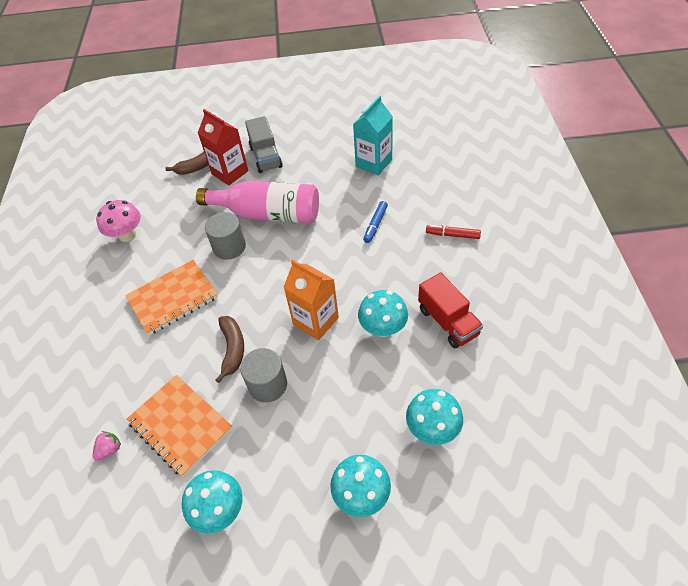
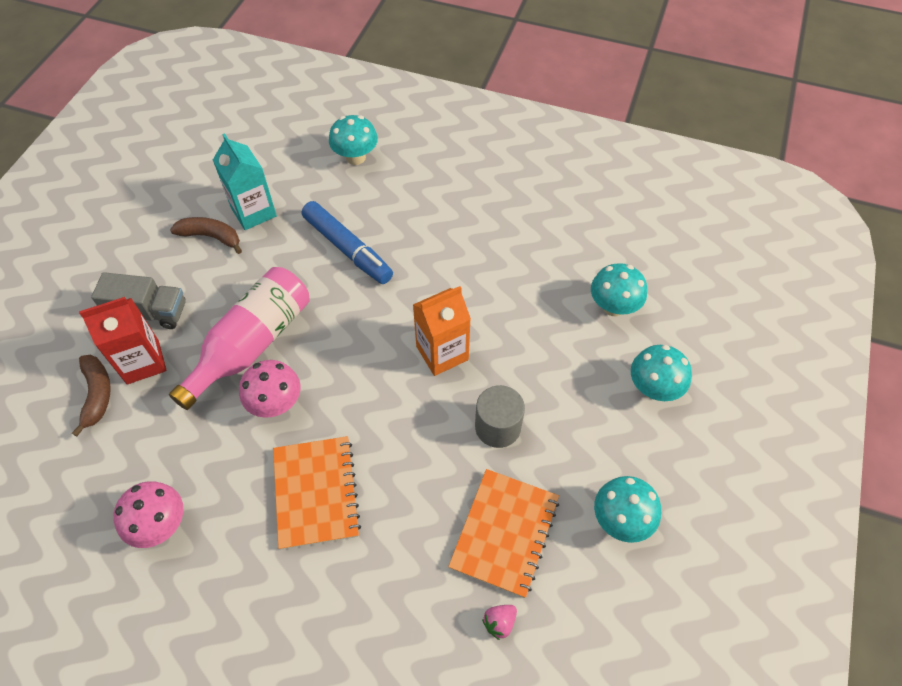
camera: 70 degrees left, 5 degrees up
(110, 449) = (499, 622): pink strawberry -> pink strawberry turned 105 degrees counterclockwise
(180, 425) = (505, 533): orange notebook -> orange notebook turned 45 degrees counterclockwise
(229, 247) = (276, 403): grey cylinder -> pink mushroom
(232, 349) = (432, 447): brown banana -> brown banana (211, 237)
(375, 225) = (347, 249): blue marker -> blue marker, size x1.89
(383, 328) = (485, 298): turquoise mushroom -> turquoise mushroom (355, 157)
(448, 322) = (508, 244): red truck -> none
(452, 235) = (407, 193): red marker -> none

